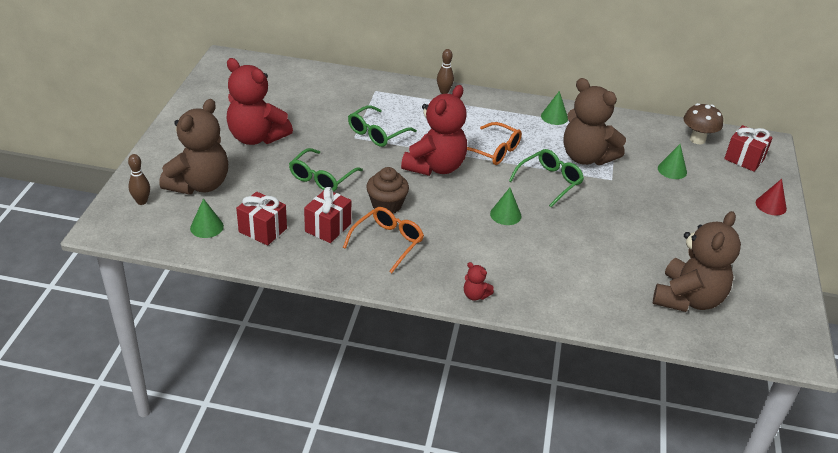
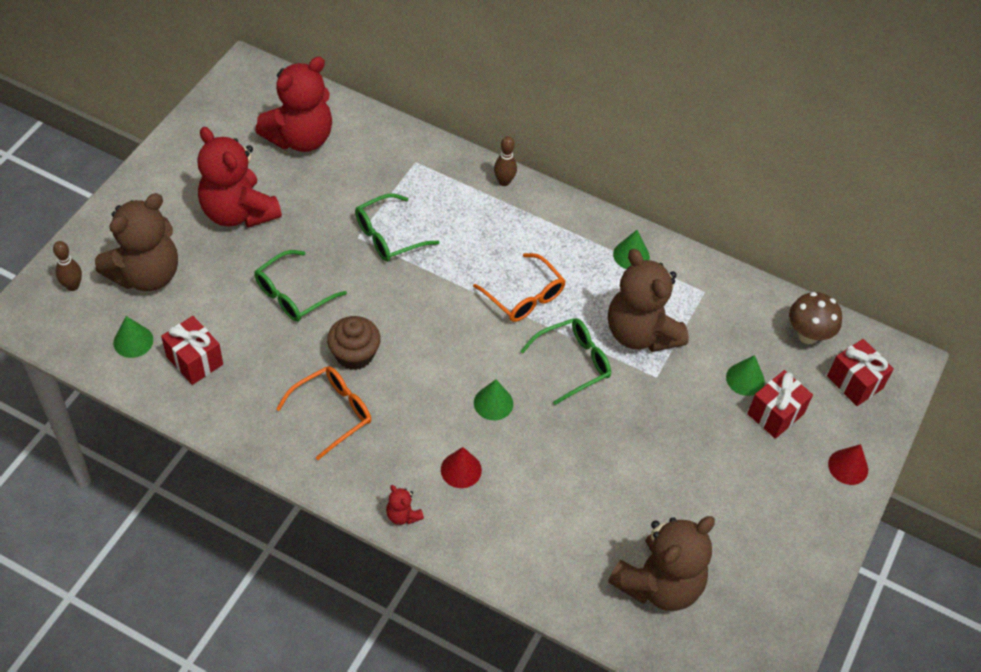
camera: 15 degrees right, 15 degrees up
(328, 227) = (271, 374): red gift -> red gift (775, 414)
(435, 167) = (439, 307): red teddy bear -> red teddy bear (300, 138)
(504, 258) = (461, 470): none -> red cone

